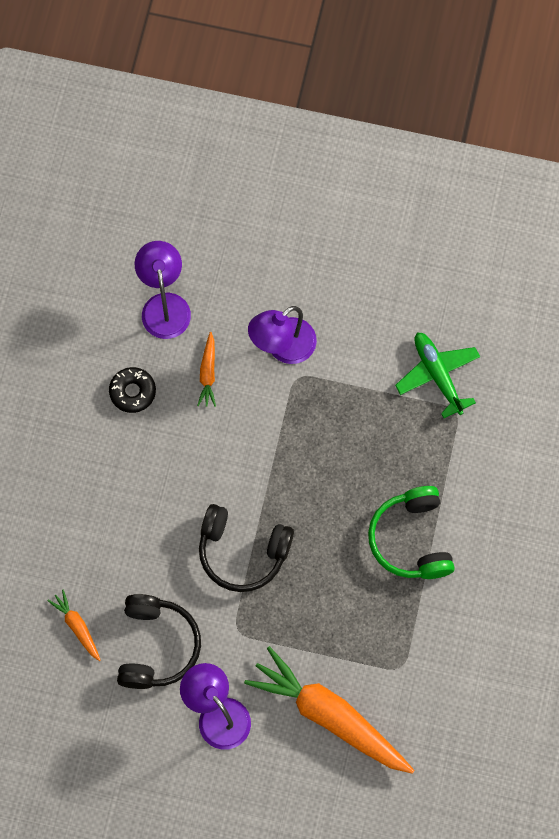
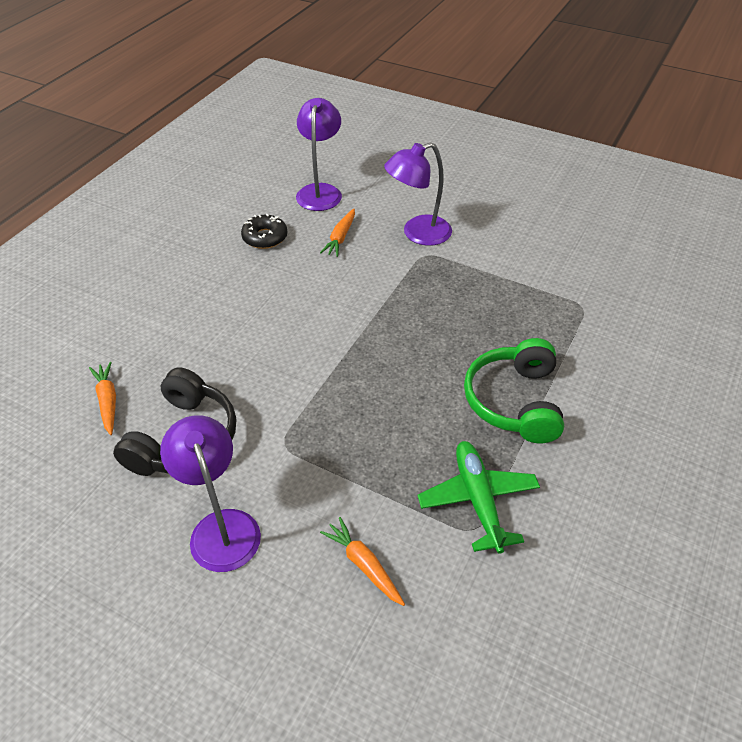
camera: 15 degrees right, 25 degrees down
(242, 552) = (319, 374): black headphones -> none
(329, 716) = (363, 565): orange carrot -> orange carrot, size x0.44
(437, 375) = (567, 277): green plane -> green plane (478, 499)

